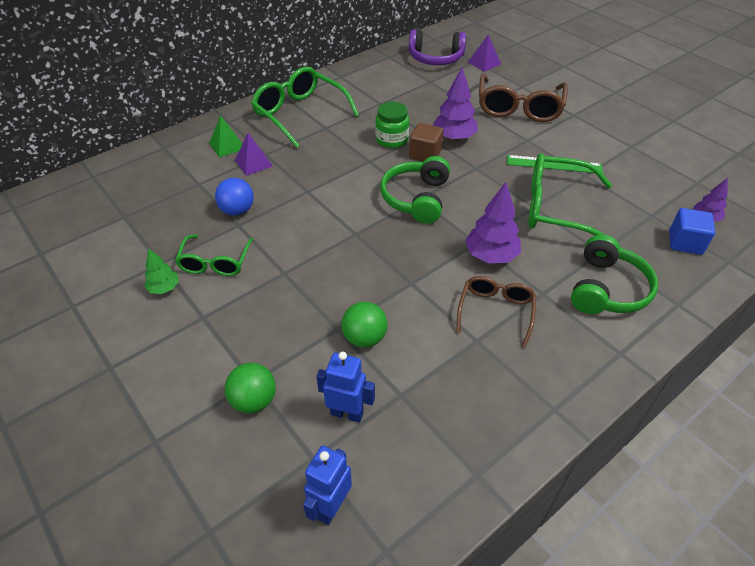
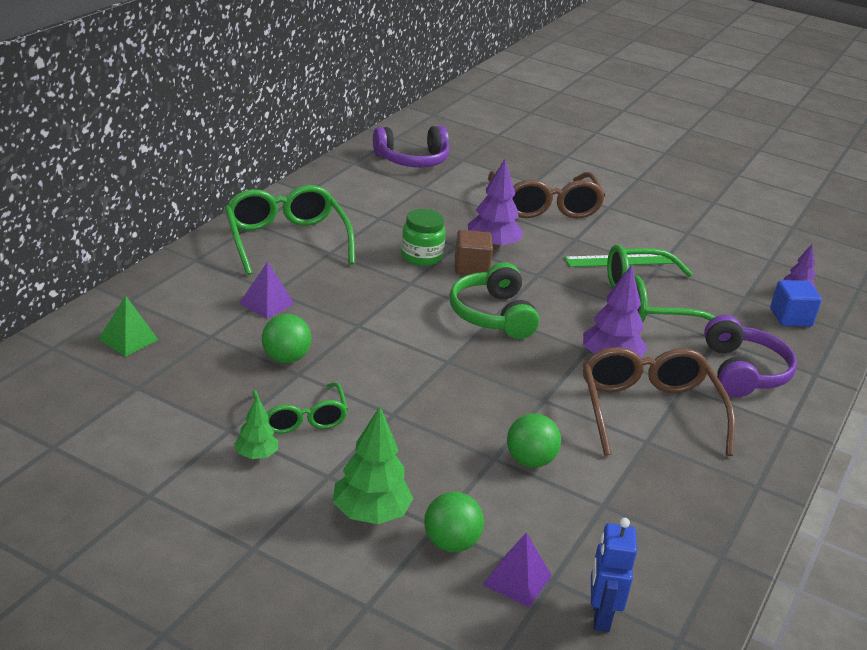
camera: 25 degrees left, 15 degrees down
(211, 358) = (371, 514): none -> green tree
(227, 145) = (216, 288): green pyramid -> green pyramid (128, 339)
(237, 210) = (286, 358): blue ball -> green ball
(300, 114) = (286, 241): green glasses -> green glasses turned 45 degrees clockwise
(347, 413) = (559, 533): blue robot -> none
(484, 63) = (474, 160): purple pyramid -> purple pyramid (517, 580)
(495, 312) = (649, 411): brown glasses -> brown glasses, size x1.66
(607, 289) = (743, 372): green headphones -> purple headphones

